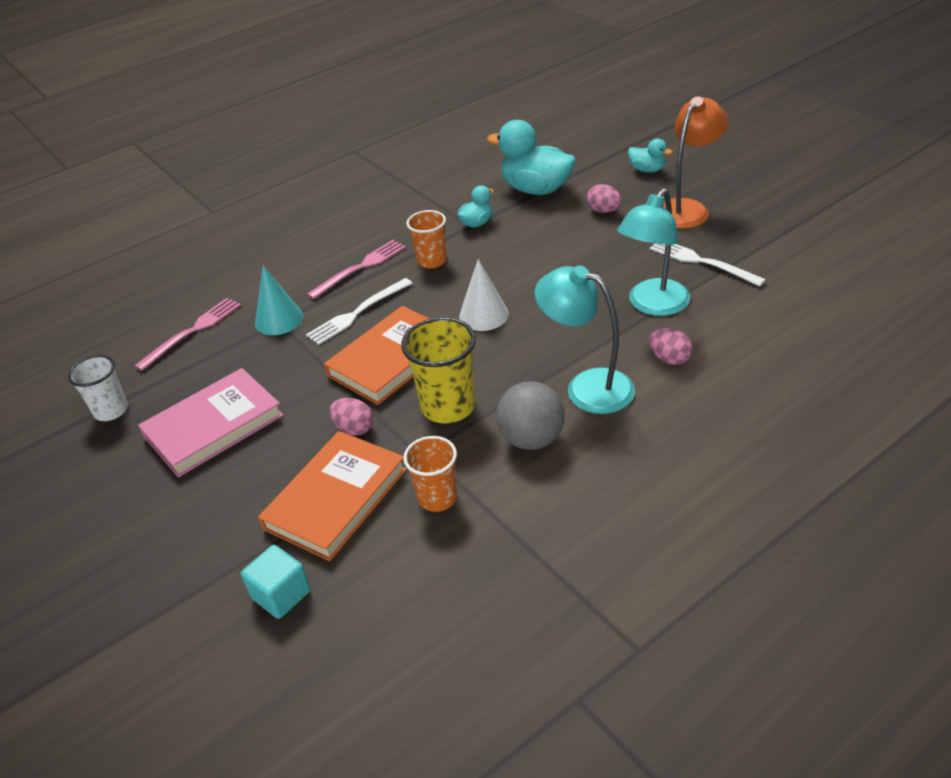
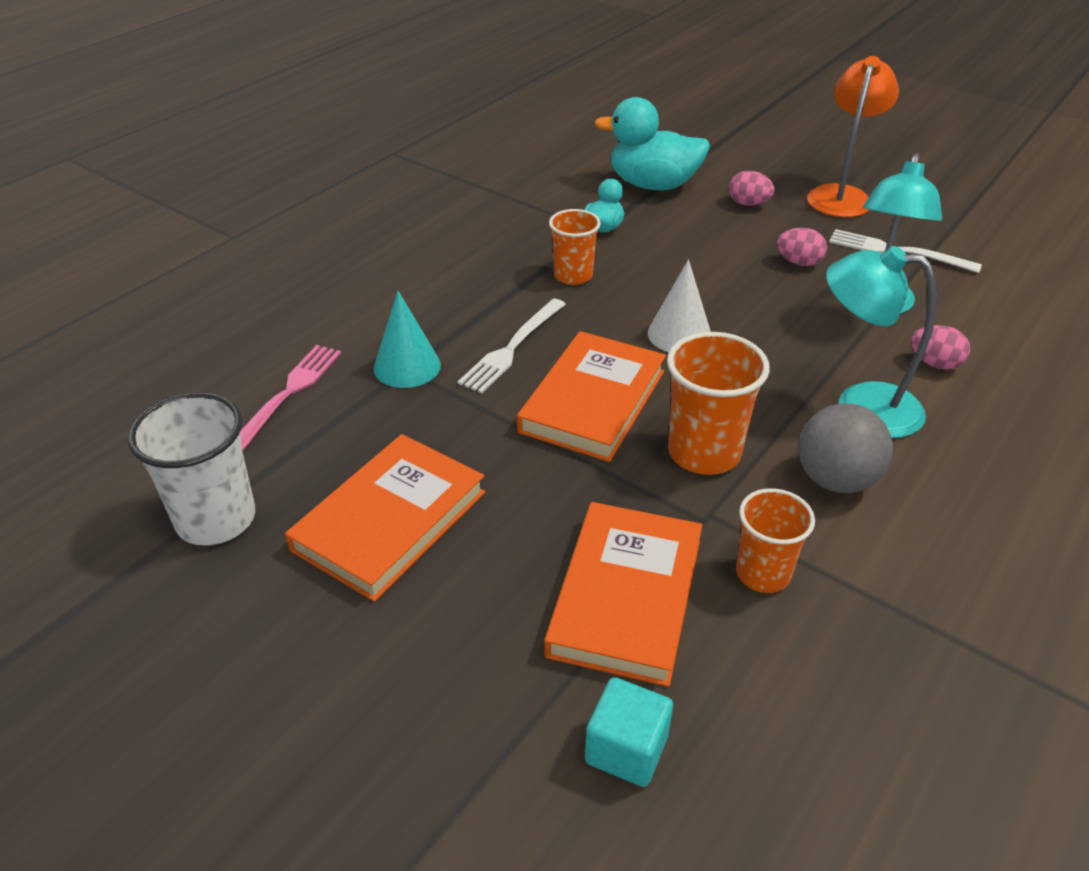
camera: 20 degrees left, 0 degrees up
(111, 410) = (216, 519): white cup -> white cup, size x1.51
(214, 426) = (390, 521): pink book -> orange book
(354, 428) = (595, 497): pink egg -> pink egg (798, 262)
(360, 268) = (484, 291): pink fork -> none
(448, 406) = (704, 452): yellow cup -> orange cup
(647, 170) = (769, 157): turquoise duck -> none

